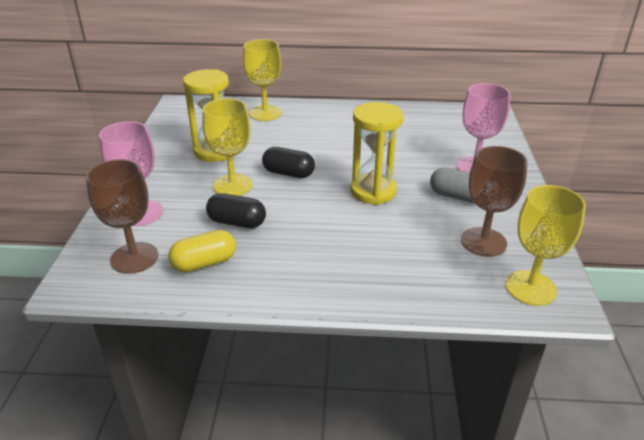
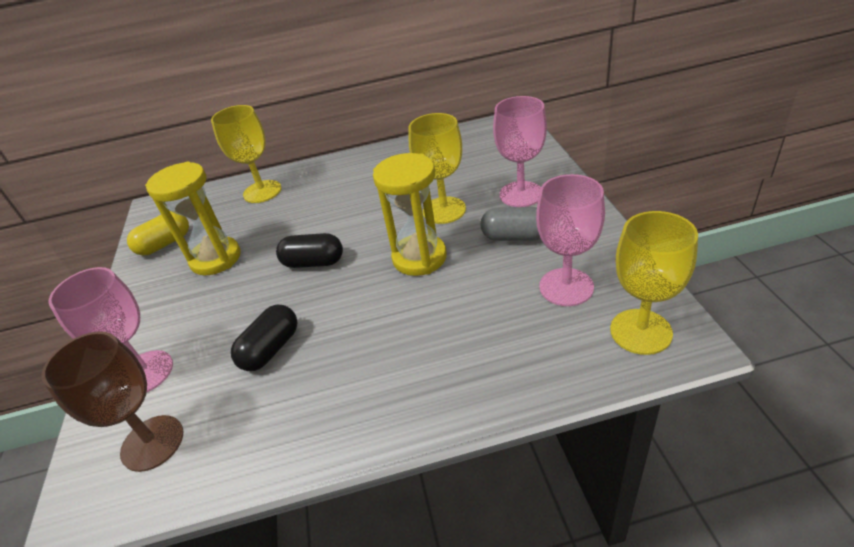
camera: 10 degrees left, 5 degrees up
(204, 263) = (246, 421): yellow capsule -> yellow capsule (165, 244)
(232, 185) = (251, 299): yellow goblet -> yellow goblet (444, 210)
(237, 222) = (271, 349): black capsule -> black capsule turned 60 degrees counterclockwise
(483, 242) = (566, 287): brown goblet -> pink goblet

